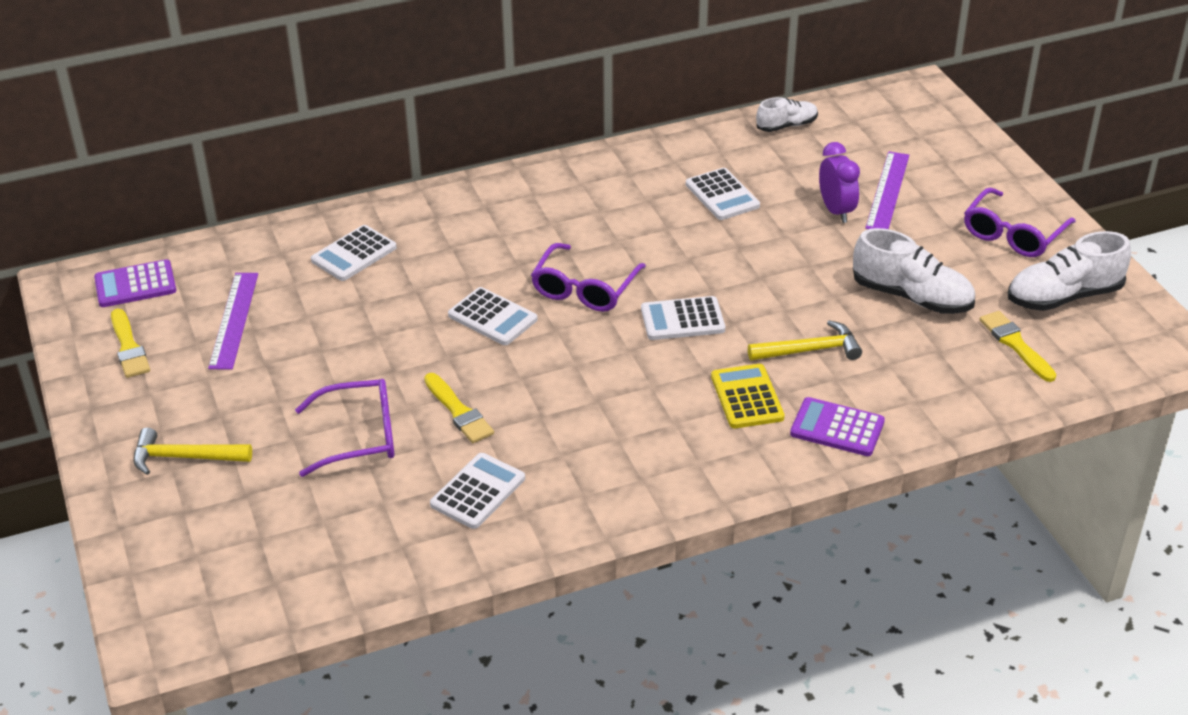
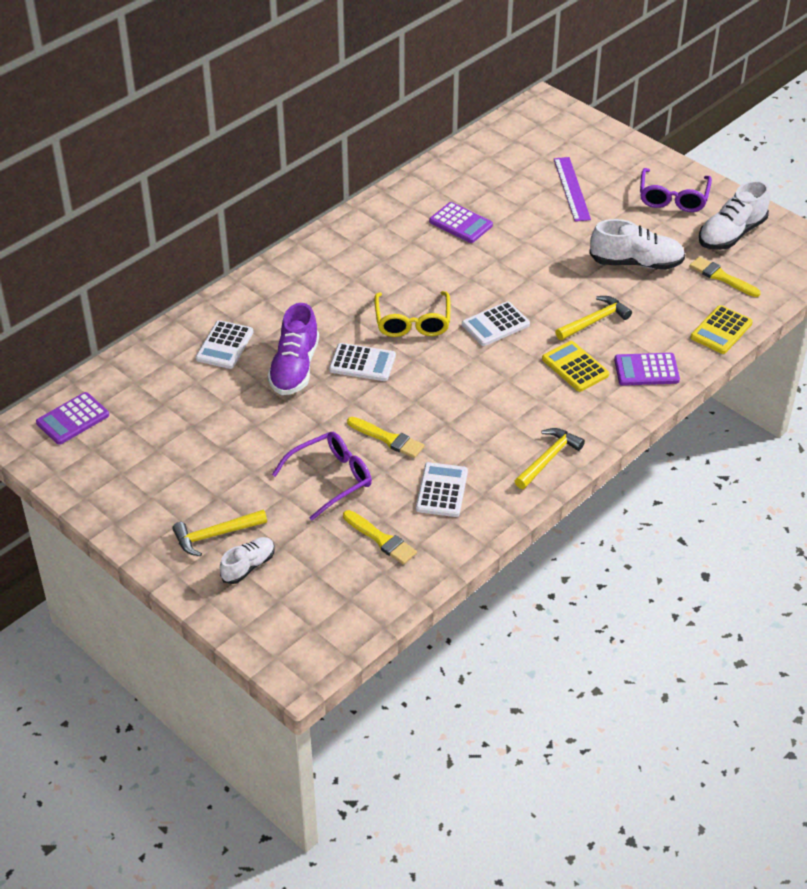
camera: 25 degrees left, 5 degrees up
(128, 347) = (106, 468): yellow brush -> yellow brush (381, 539)
(234, 320) = (172, 423): purple ruler -> none
(411, 301) = (294, 368): none -> purple shoe
(585, 289) = (412, 322): purple glasses -> yellow glasses
(635, 496) = (548, 459): none -> yellow hammer
(722, 195) = (461, 223): white calculator -> purple calculator
(786, 126) = (470, 157): white shoe -> white shoe (248, 566)
(836, 211) = (546, 213): purple clock -> none
(971, 409) = (721, 330): none -> yellow calculator

